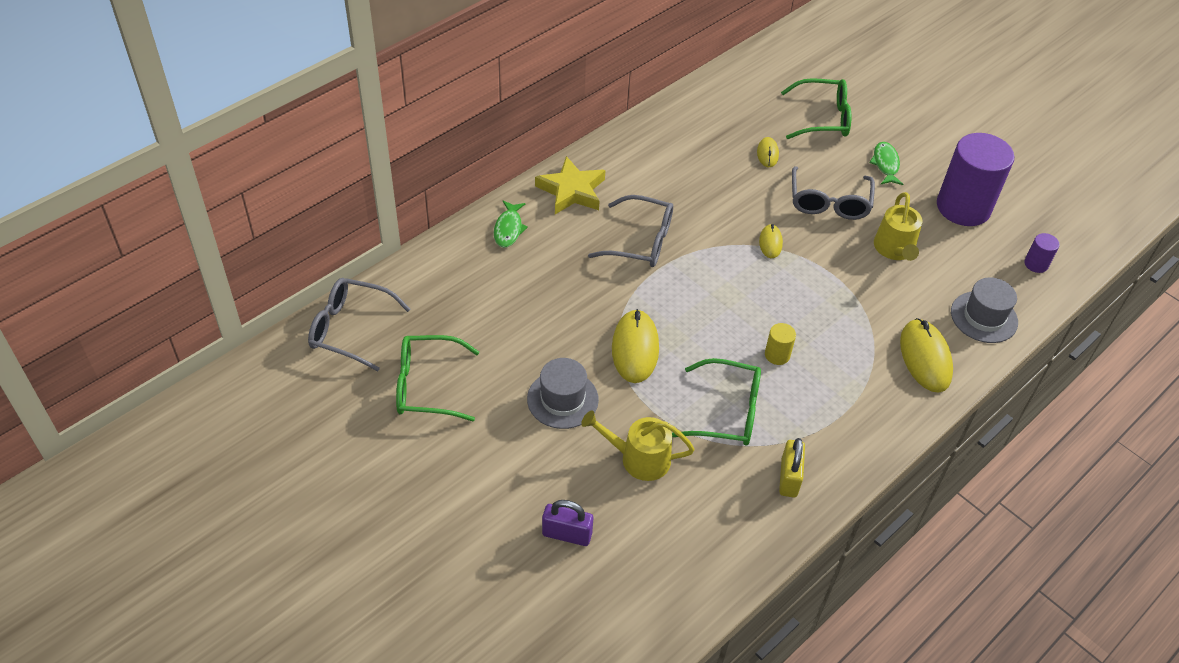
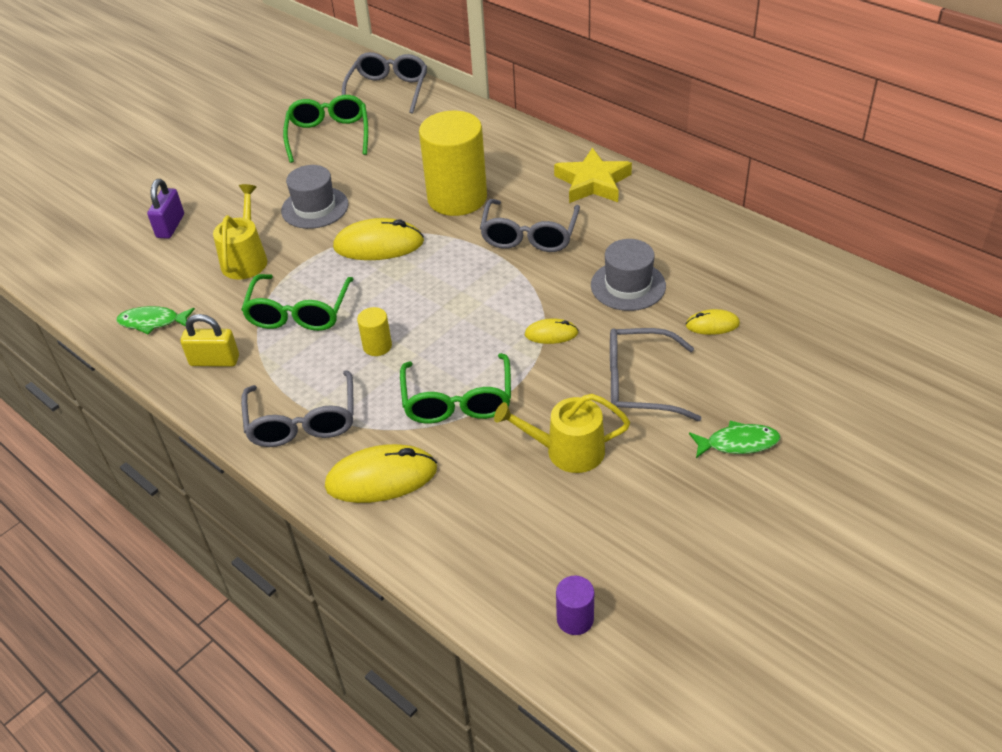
camera: 90 degrees right, 5 degrees down
(508, 229) = (526, 151): green fish -> green fish (153, 322)
(573, 285) = (457, 198): none -> yellow cylinder
(822, 118) = (810, 375): green glasses -> green glasses (457, 400)
(866, 408) = (302, 421): none -> grey glasses
(963, 207) = (675, 532): purple cylinder -> none
(984, 317) = (458, 545): grey hat -> grey hat (628, 285)

